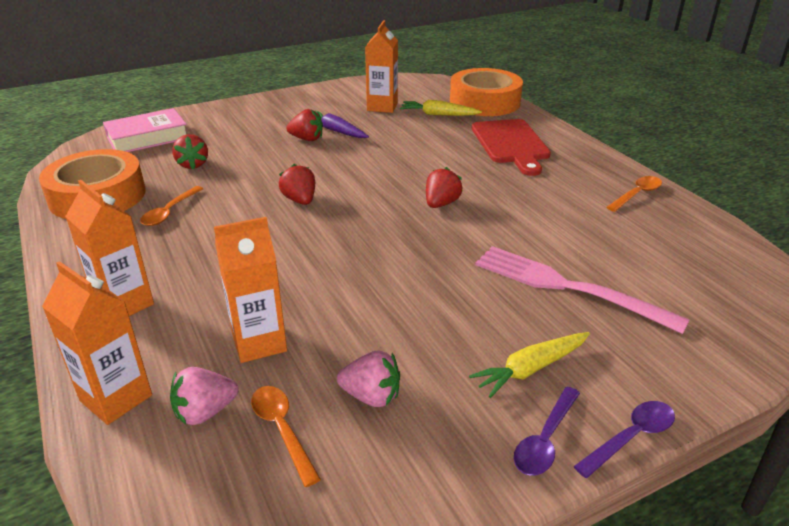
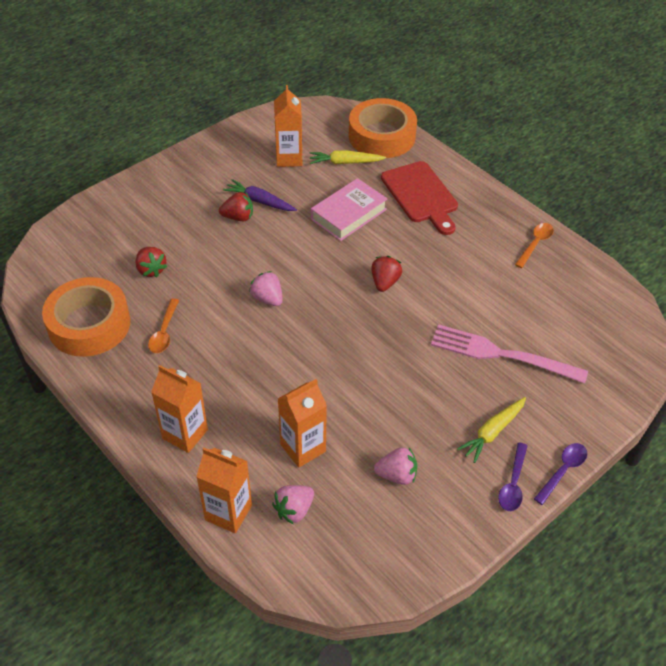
camera: 15 degrees left, 15 degrees up
(147, 138) = (87, 240): pink book -> pink book (348, 214)
(282, 430) = (350, 512): orange spoon -> none
(300, 200) = (267, 299): red strawberry -> pink strawberry

